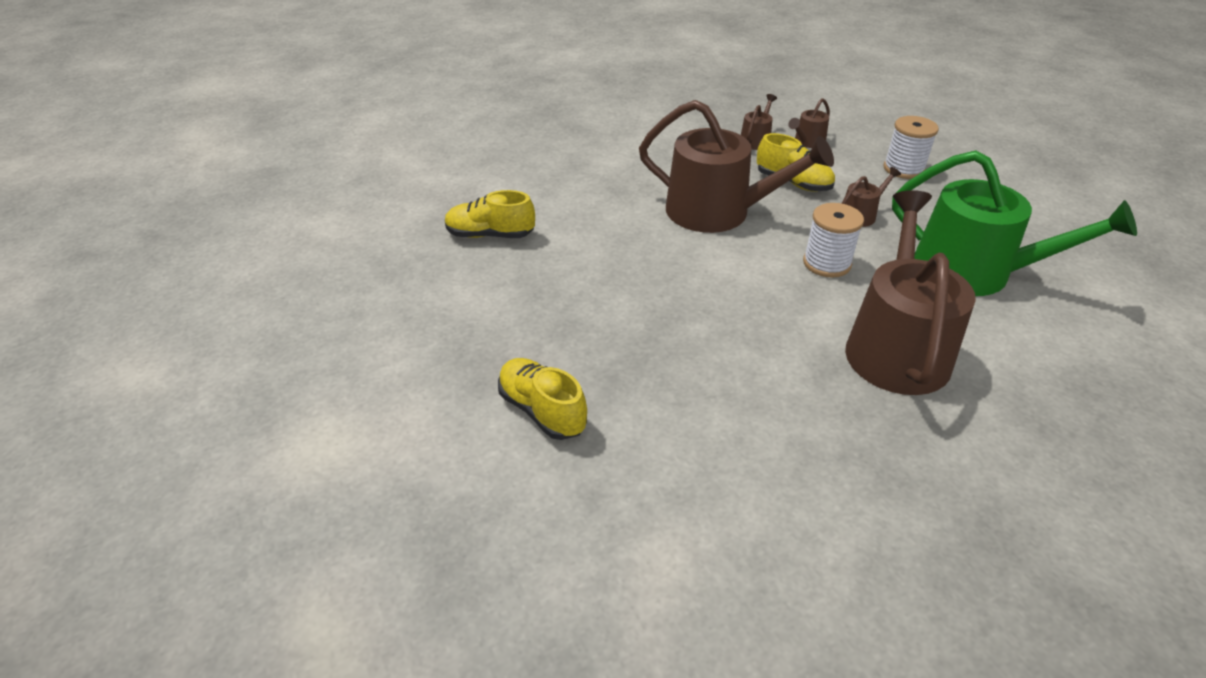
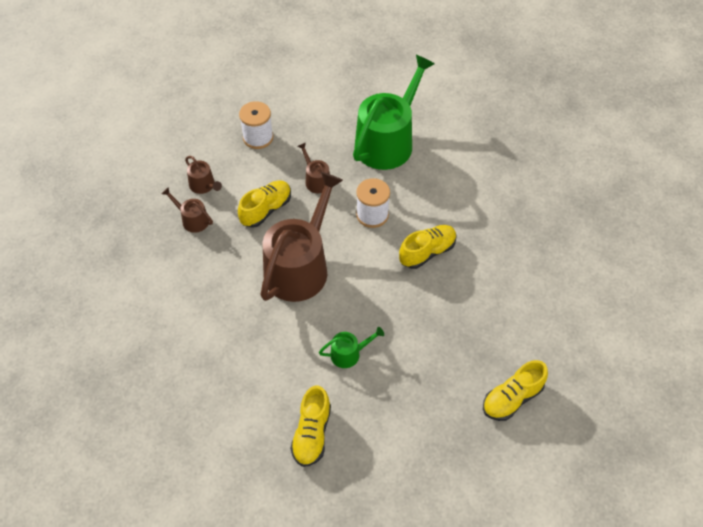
camera: 85 degrees left, 15 degrees up
(599, 255) = (349, 353): none -> green watering can
(783, 317) = (427, 252): none -> yellow shoe
(896, 347) = (457, 202): brown watering can -> none

